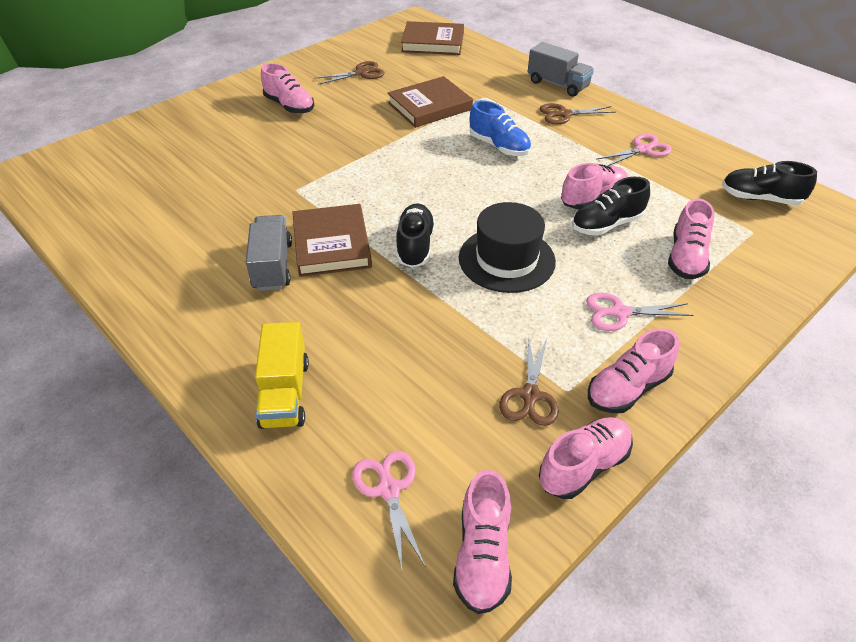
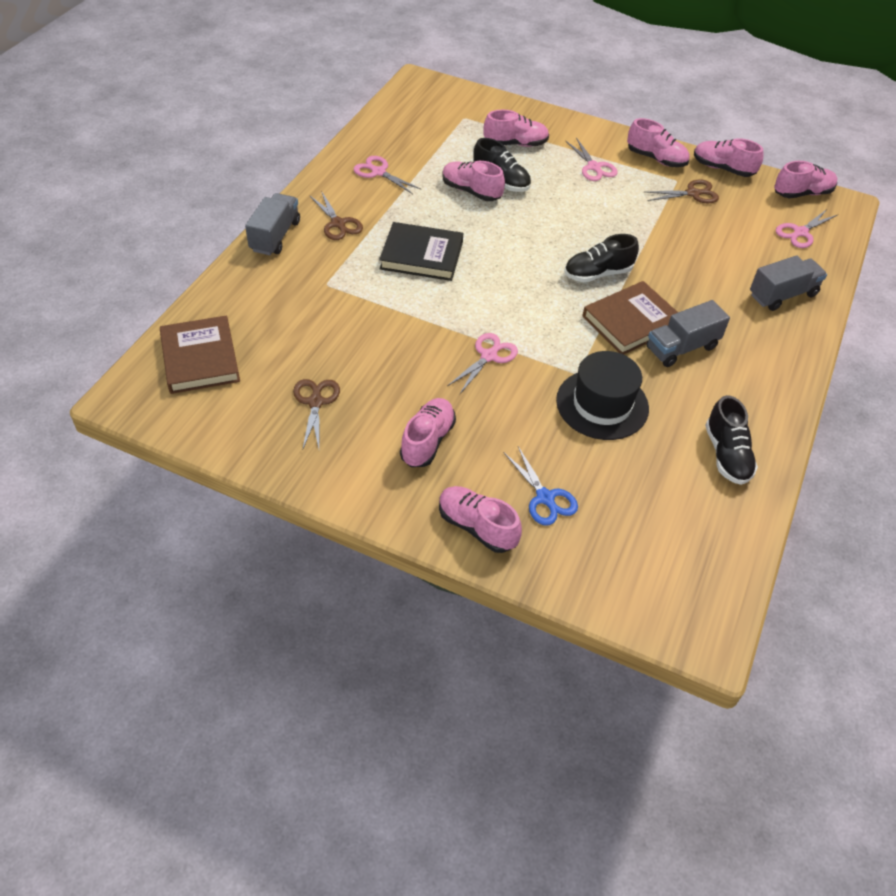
camera: 115 degrees left, 5 degrees up
(195, 139) = (545, 498): none -> blue scissors
(203, 108) = (477, 527): none -> pink shoe
(285, 393) = (782, 295): yellow truck -> grey truck
(350, 150) = (489, 356): none -> pink scissors
(361, 73) = (315, 402): brown scissors -> brown scissors turned 45 degrees clockwise
(429, 106) = (368, 320): brown book -> none
(499, 146) = (421, 255): blue shoe -> black book
(506, 259) = (578, 223): black hat -> black hat (602, 404)
(760, 198) = (419, 114): black shoe -> black shoe (726, 455)

